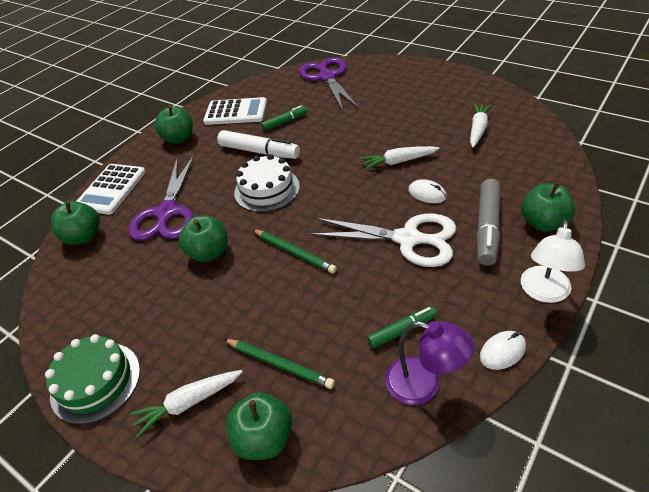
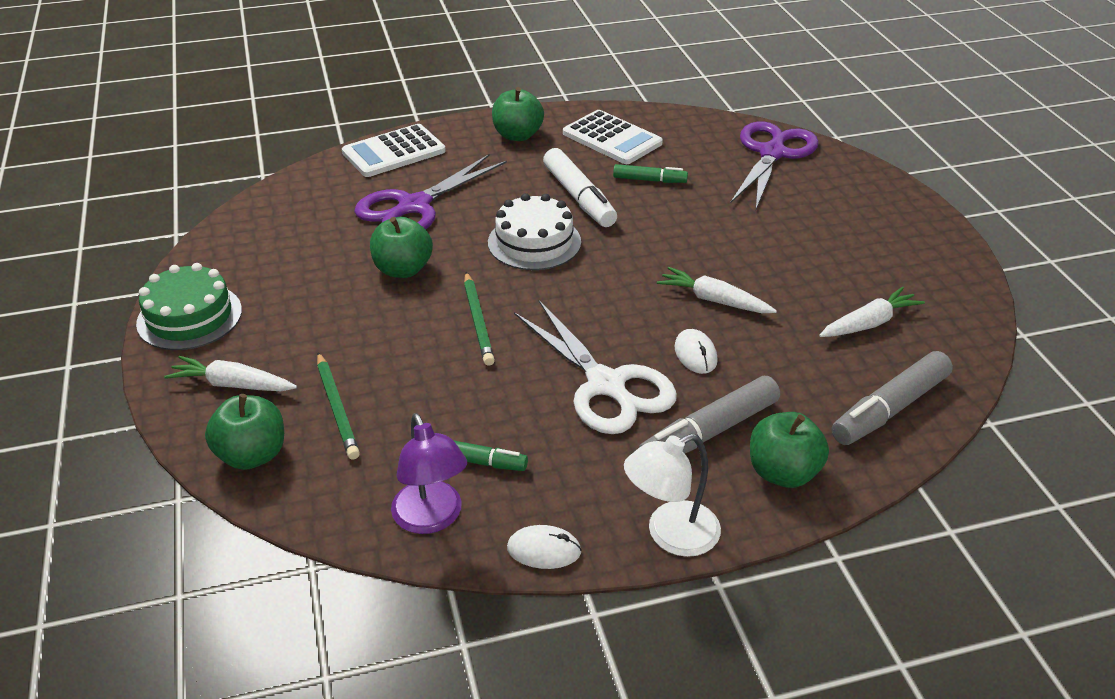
camera: 35 degrees right, 5 degrees down
(83, 237) = (319, 184): green apple -> none
(540, 162) = (890, 408): none -> grey marker

